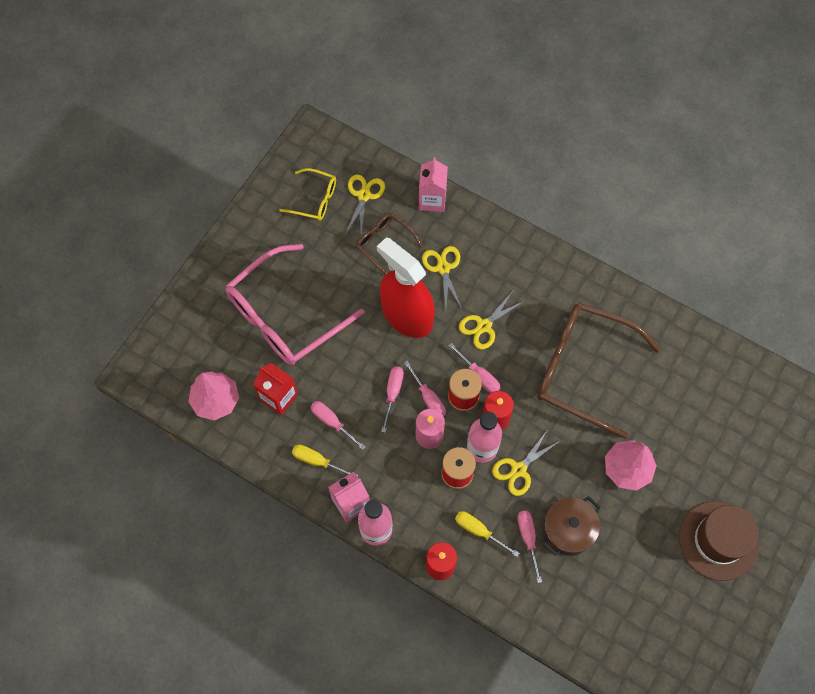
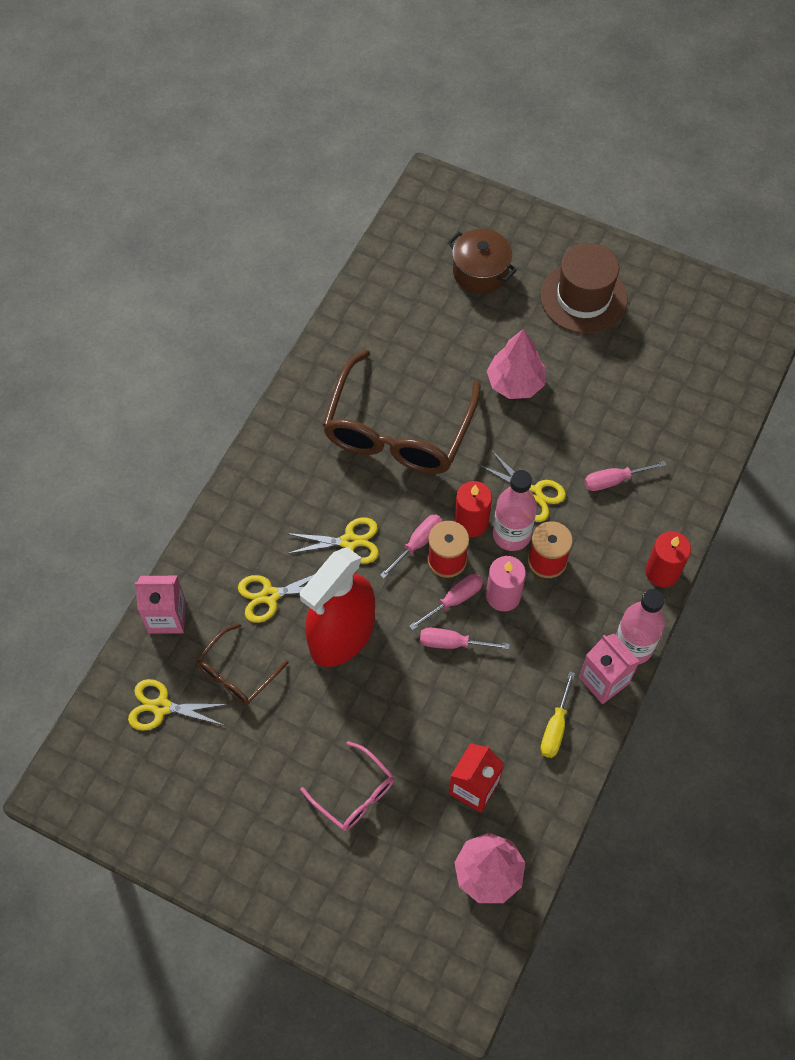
camera: 95 degrees left, 5 degrees down
(285, 316) = (354, 794): pink glasses -> pink glasses, size x0.49
(315, 199) = (169, 774): yellow glasses -> none
(332, 422) = (501, 714): pink screwdriver -> none
(479, 531) = (614, 532): yellow screwdriver -> none
(484, 326) = (349, 542): yellow scissors -> yellow scissors turned 45 degrees counterclockwise
(568, 530) = (597, 440): brown pot -> brown pot (480, 272)

